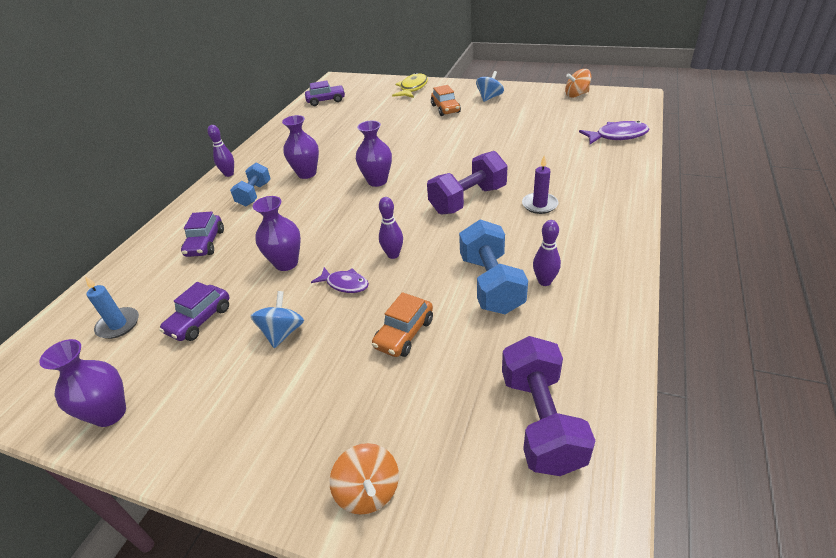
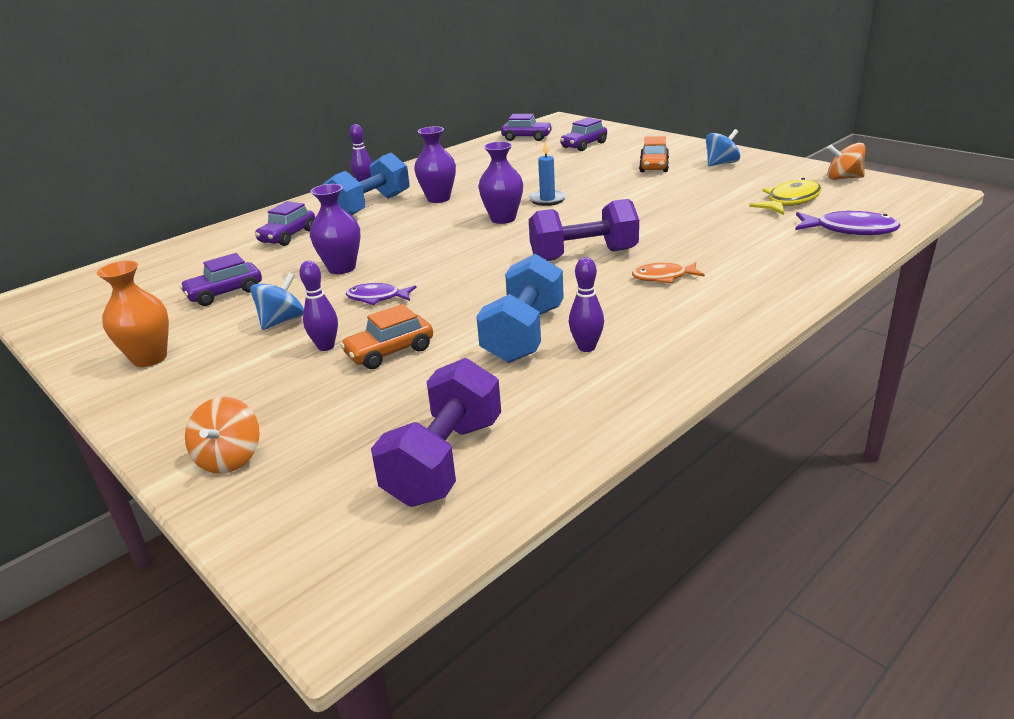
camera: 25 degrees right, 10 degrees down
(110, 413) = (95, 339): purple vase -> none
(118, 325) = (160, 280): blue candle -> blue candle (547, 199)
(190, 415) = (149, 358): none -> orange vase
(254, 194) = (371, 206): blue dumbbell -> blue dumbbell, size x1.56
(345, 284) = (377, 298): purple fish -> purple fish turned 135 degrees clockwise
(377, 99) = (584, 145): none -> purple car
(393, 255) = (450, 285): purple bowling pin -> purple bowling pin (326, 346)
(412, 88) = (637, 140): yellow fish -> yellow fish (790, 201)
(539, 205) = (663, 277): purple candle -> orange fish

